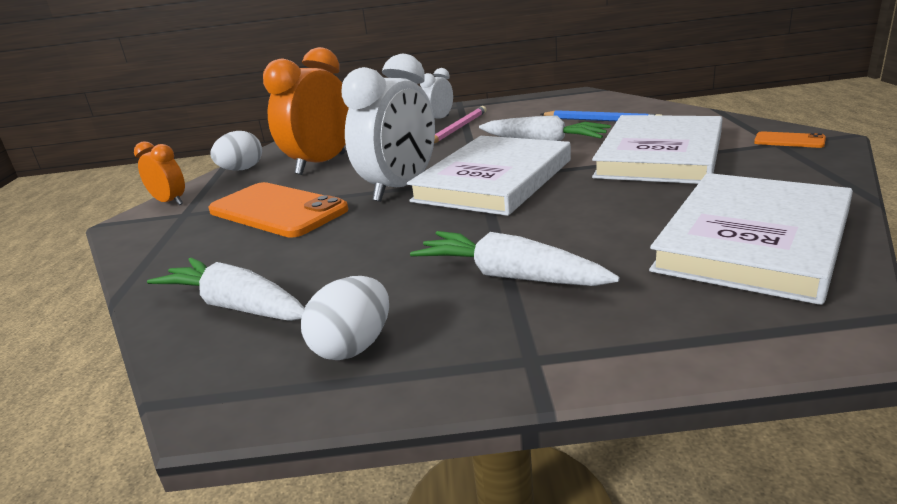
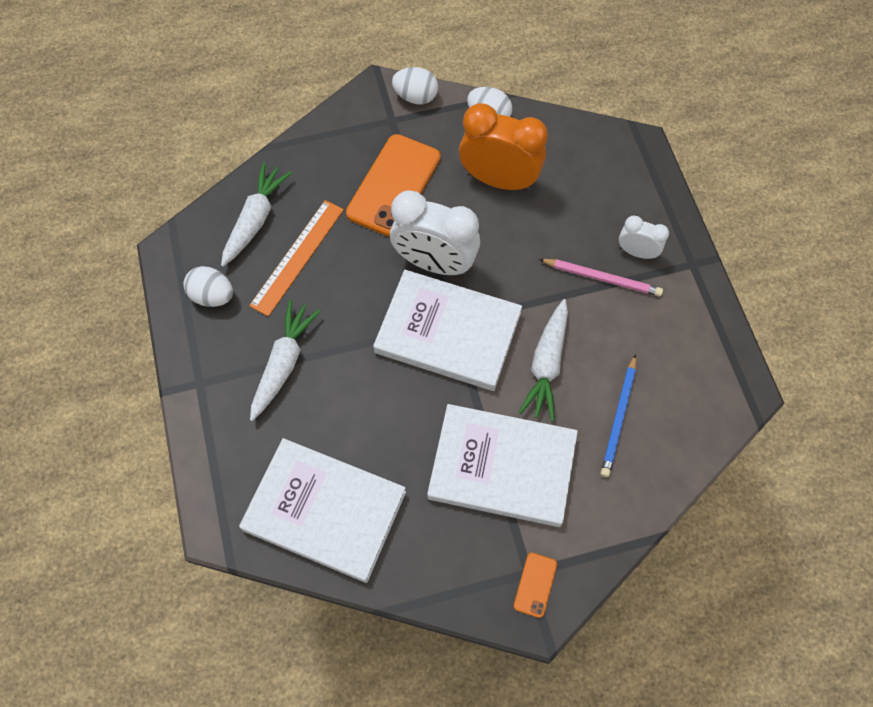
camera: 75 degrees right, 40 degrees up
(170, 202) = (415, 97): orange clock -> white egg
(331, 269) = (297, 257): none -> orange ruler

